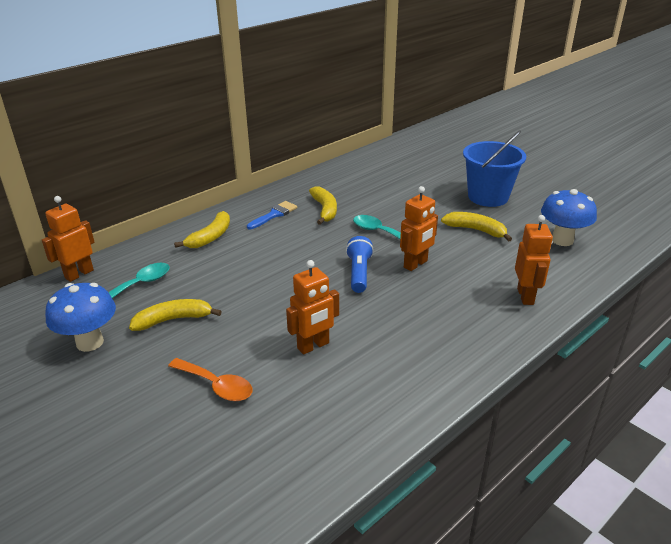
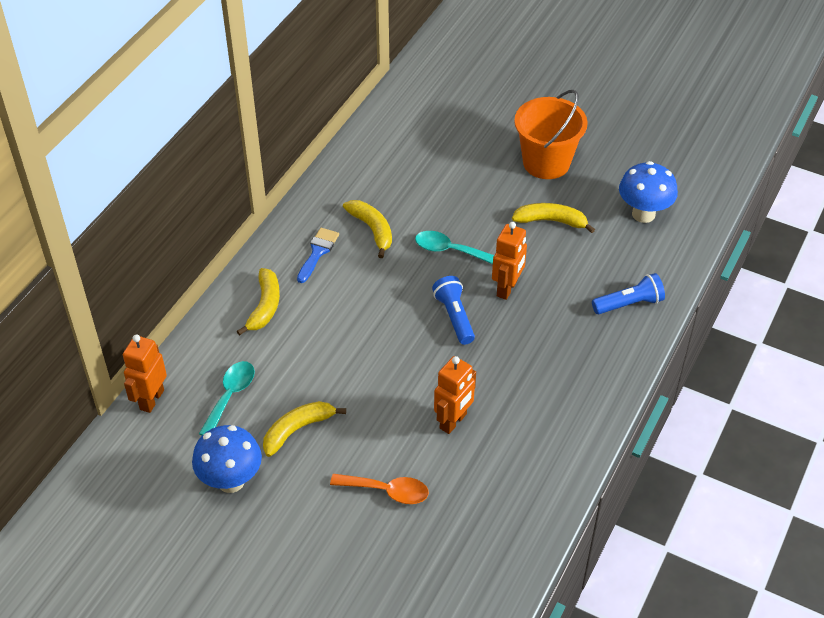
camera: 20 degrees left, 15 degrees up
(488, 197) = (546, 162): blue bucket -> orange bucket
(525, 296) = (629, 304): orange robot -> blue flashlight

